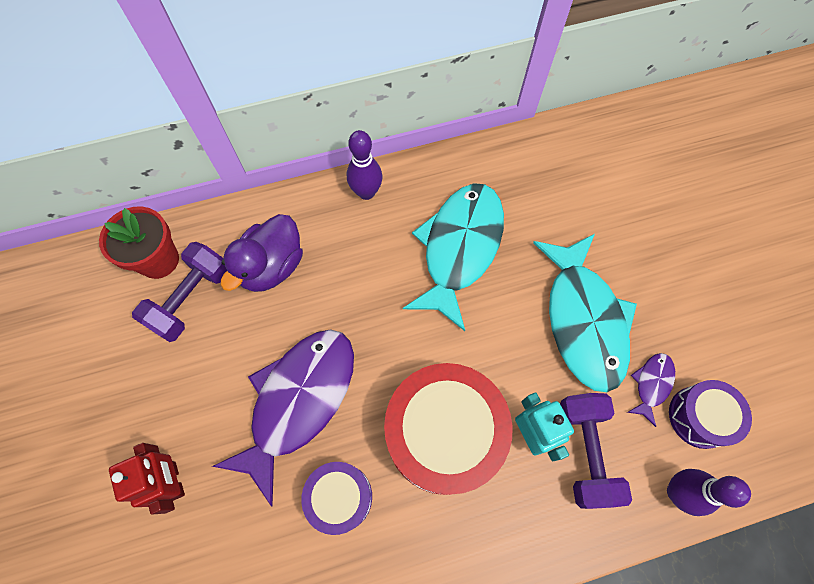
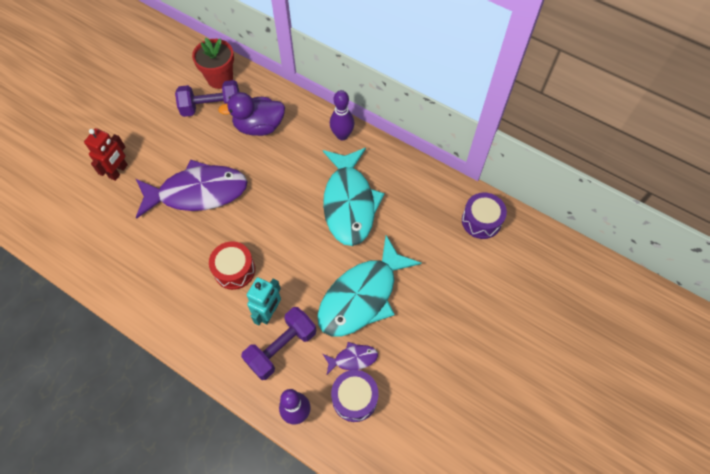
camera: 50 degrees right, 5 degrees down
(340, 497) = (164, 246): purple drum -> purple drum (481, 221)
(443, 434) = (234, 270): red drum -> red drum, size x0.54
(459, 248) = (349, 203): turquoise fish -> turquoise fish turned 105 degrees clockwise

